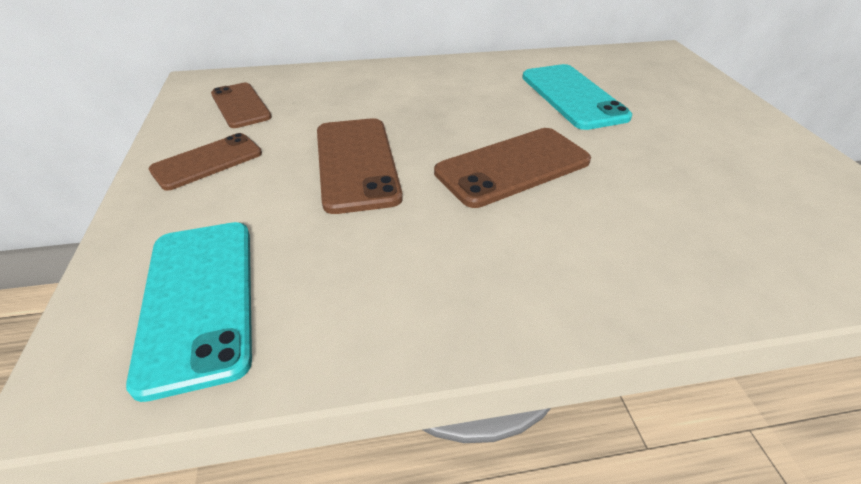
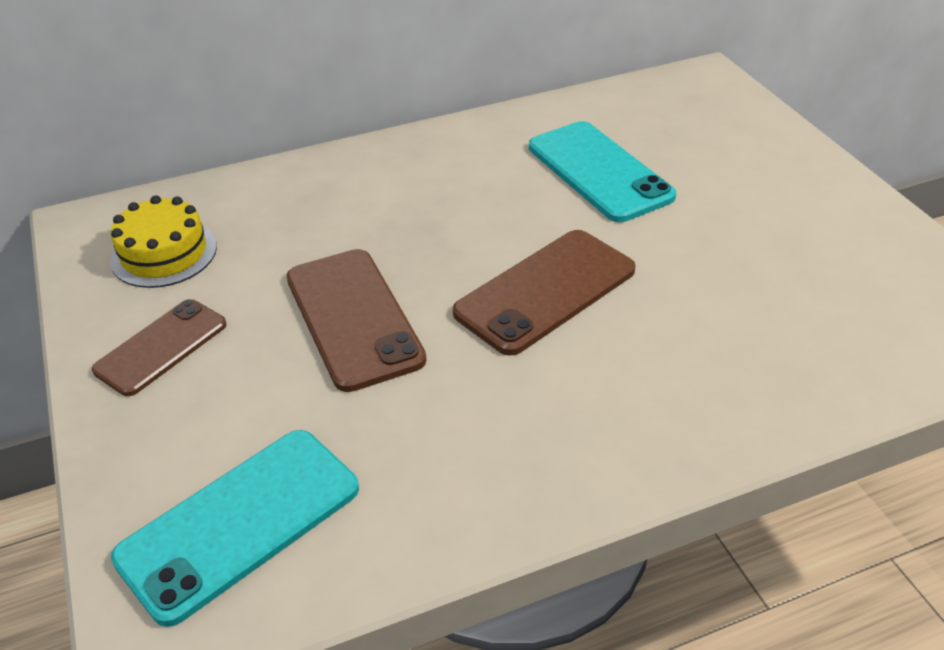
camera: 10 degrees left, 0 degrees up
(198, 300) = (239, 522): turquoise phone -> turquoise phone turned 75 degrees clockwise
(241, 105) = (164, 253): brown phone -> yellow cake

